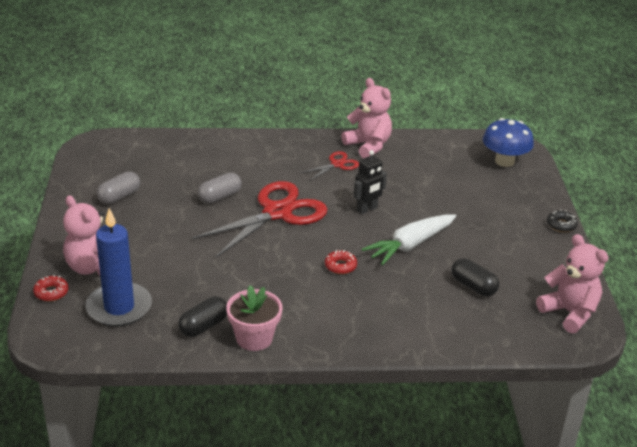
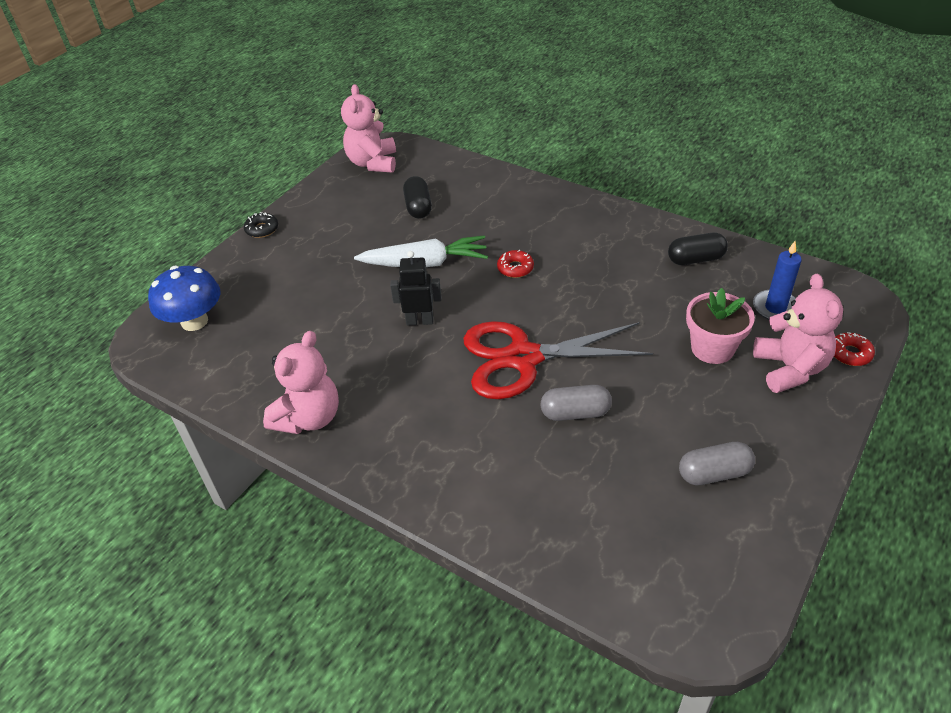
camera: 140 degrees left, 10 degrees up
(119, 307) = (775, 308): blue candle -> blue candle, size x0.61
(254, 338) = (654, 233): pink flower pot -> pink flower pot (712, 348)
(337, 164) = (382, 402): red scissors -> none
(368, 146) = (309, 418): pink teddy bear -> pink teddy bear turned 150 degrees counterclockwise

